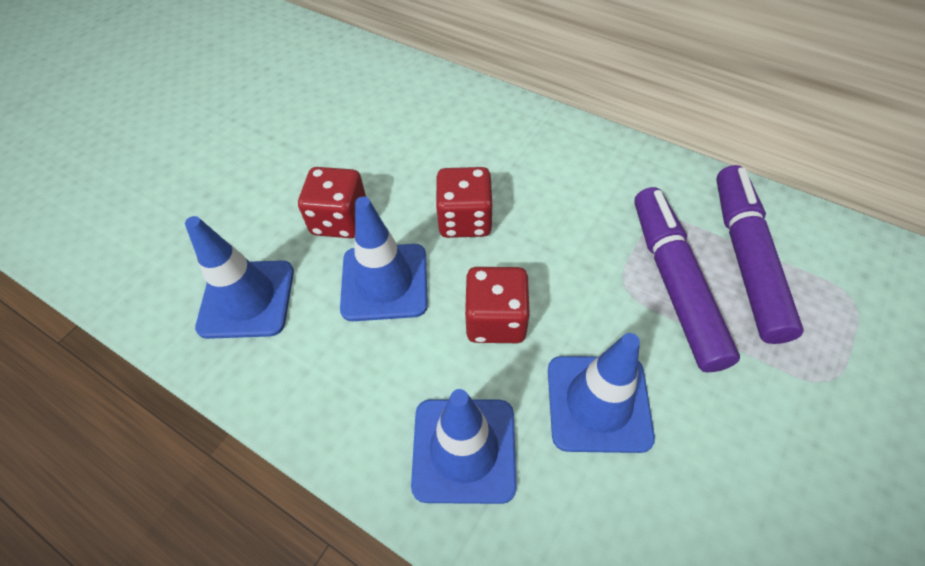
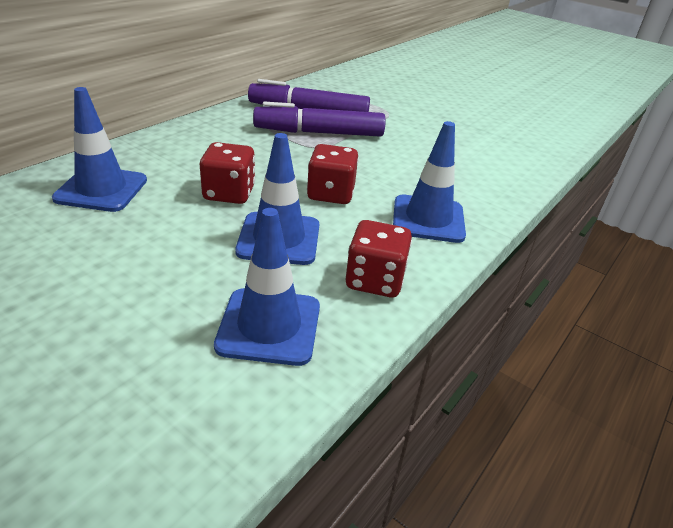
camera: 90 degrees left, 20 degrees down
(340, 220) = (191, 259): red dice -> red dice (375, 280)
(598, 403) = (397, 170): blue traffic cone -> blue traffic cone (101, 189)

